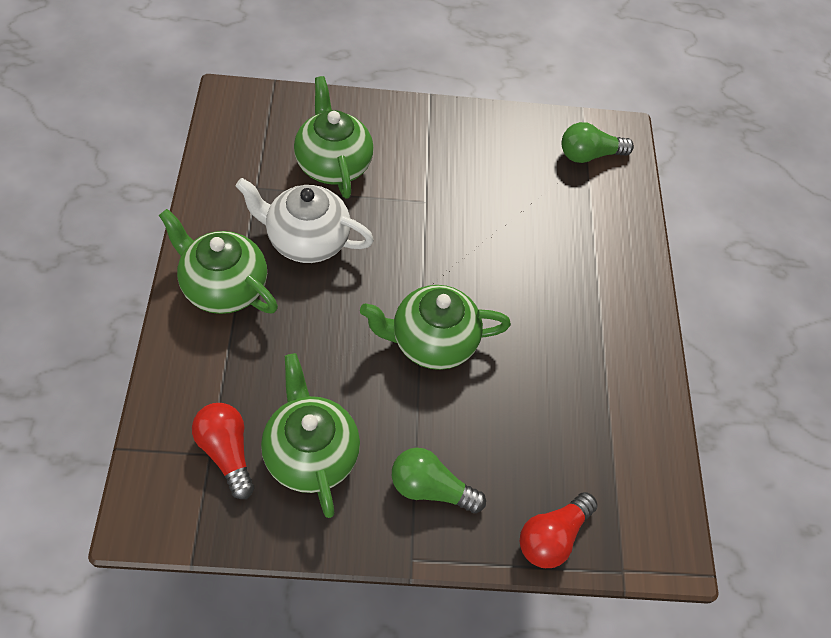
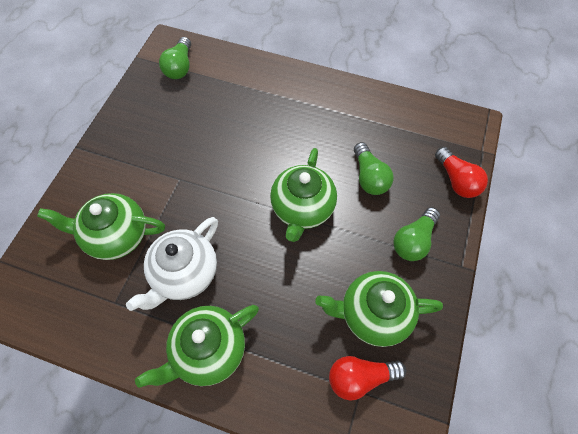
camera: 65 degrees left, 5 degrees up
(510, 414) = (369, 177): none -> green light bulb

